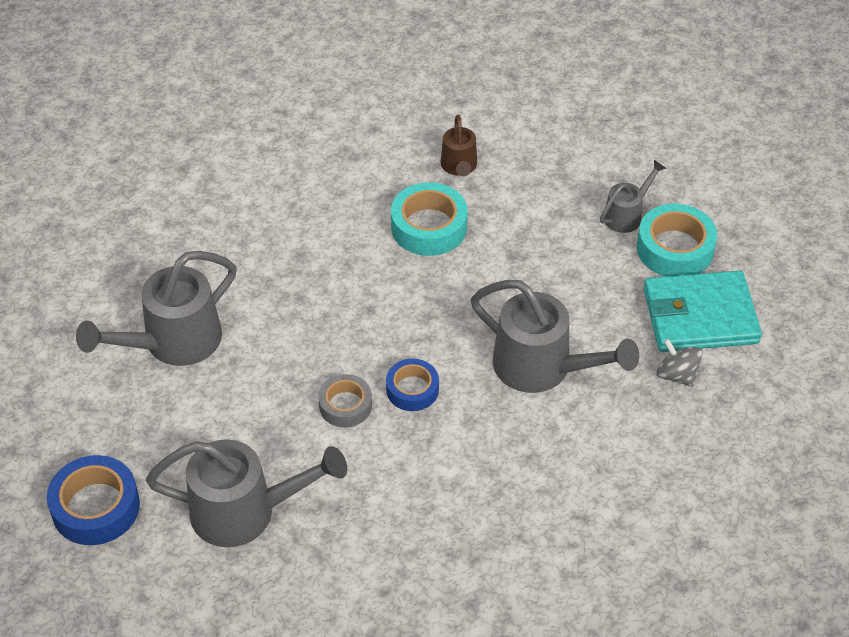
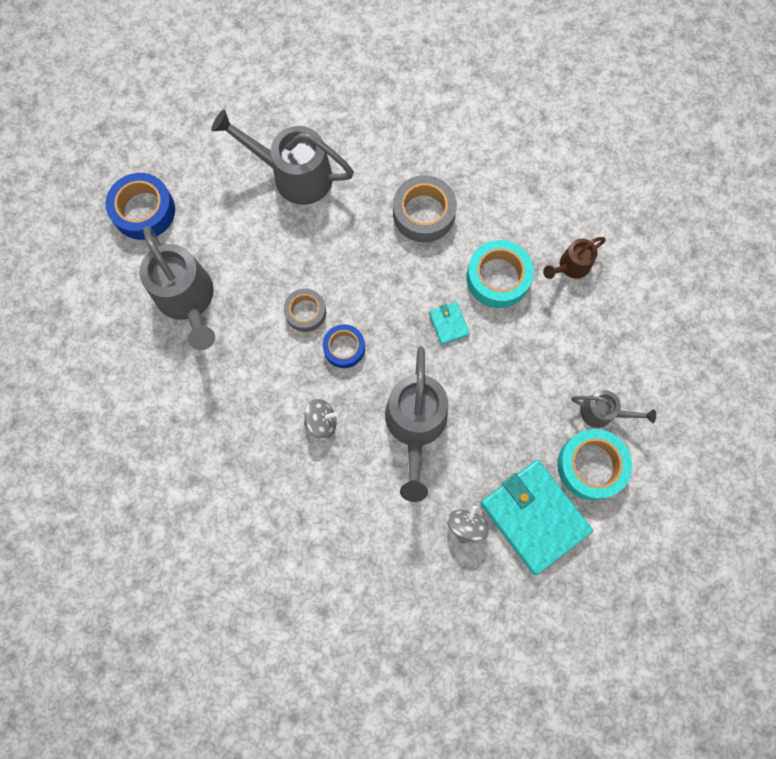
camera: 60 degrees right, 25 degrees up
(311, 252) = (423, 213): none -> grey tape
(450, 289) = (448, 324): none -> turquoise wallet
(483, 448) = (321, 422): none -> grey spinning top

